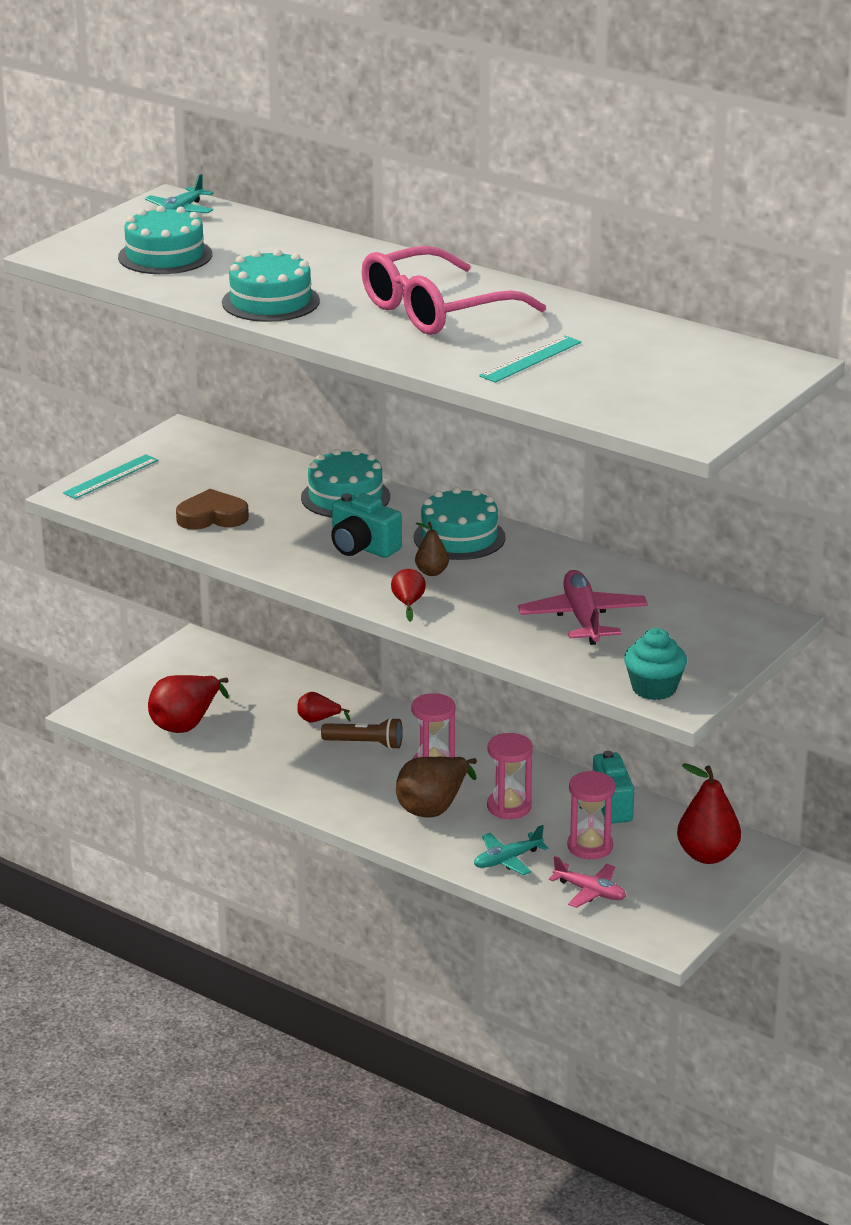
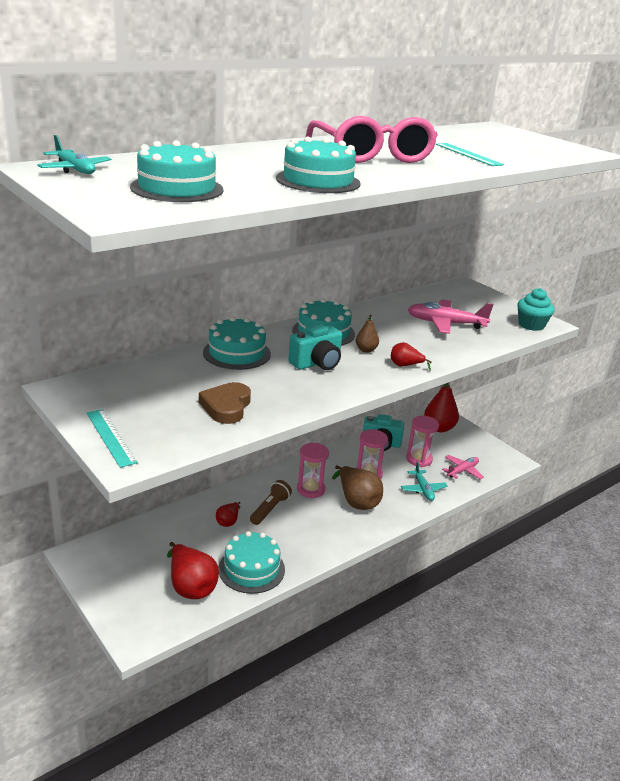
camera: 75 degrees left, 0 degrees up
(239, 755) = (251, 569): none -> turquoise cake

